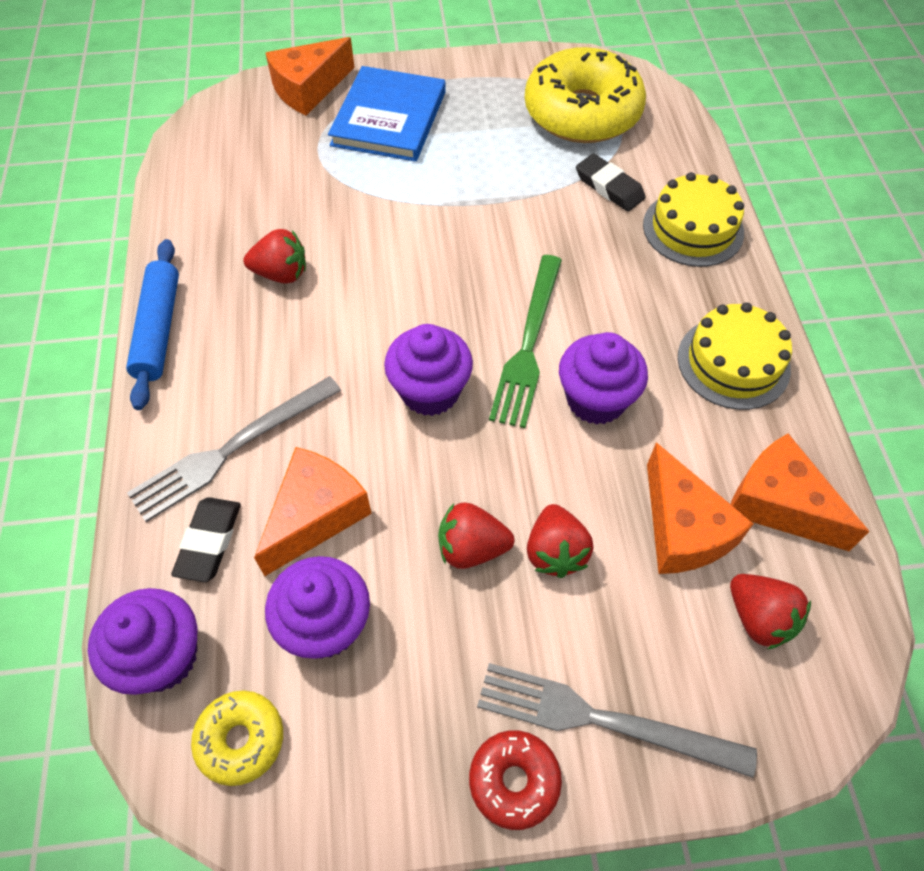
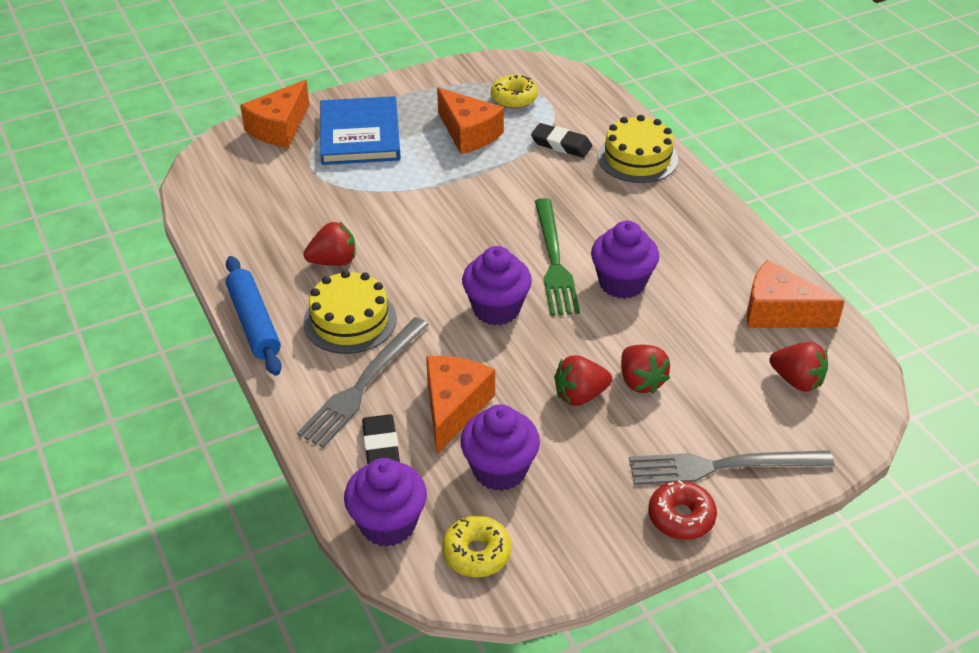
camera: 20 degrees left, 15 degrees down
(582, 113) = (514, 98): yellow donut -> yellow donut, size x0.48
(682, 529) = (721, 344): orange cheese -> orange cheese (468, 133)
(733, 362) = (708, 236): yellow cake -> yellow cake (350, 320)

